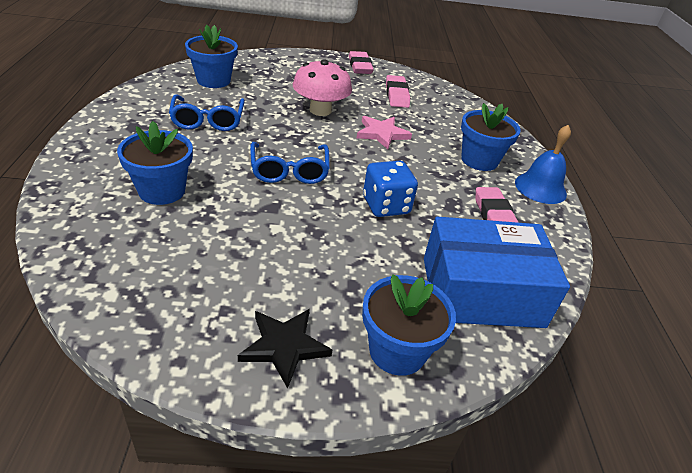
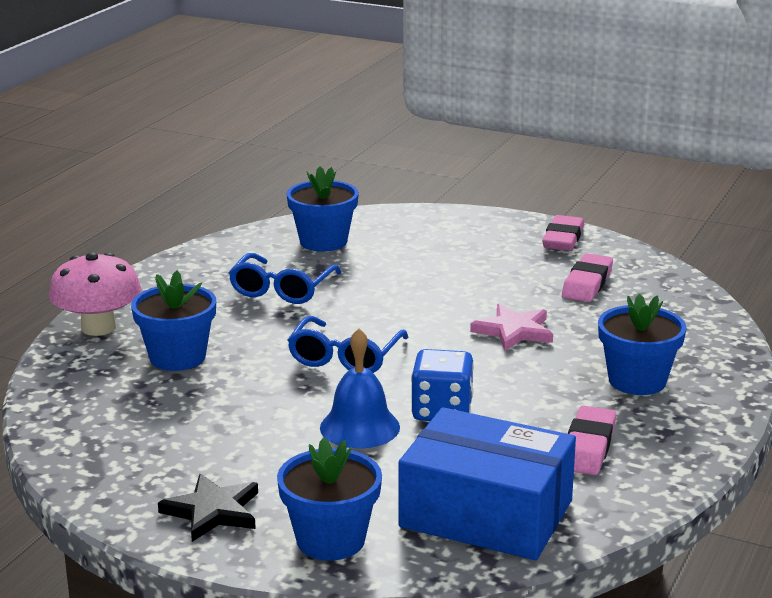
camera: 30 degrees right, 15 degrees down
(320, 110) = (446, 292): pink mushroom -> pink mushroom (98, 327)
(540, 188) = (702, 426): blue bell -> blue bell (359, 427)

